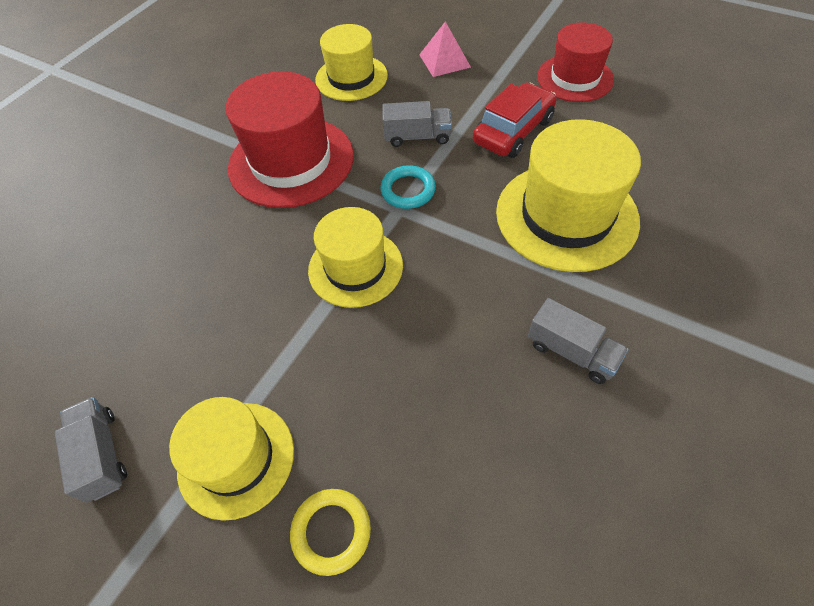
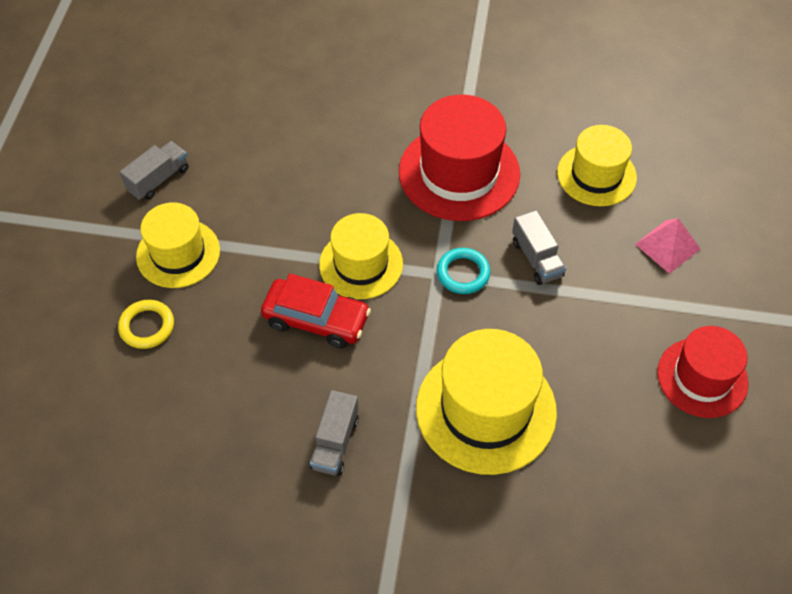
camera: 65 degrees right, 0 degrees up
(513, 131) = (584, 338): red car -> red car (316, 320)

